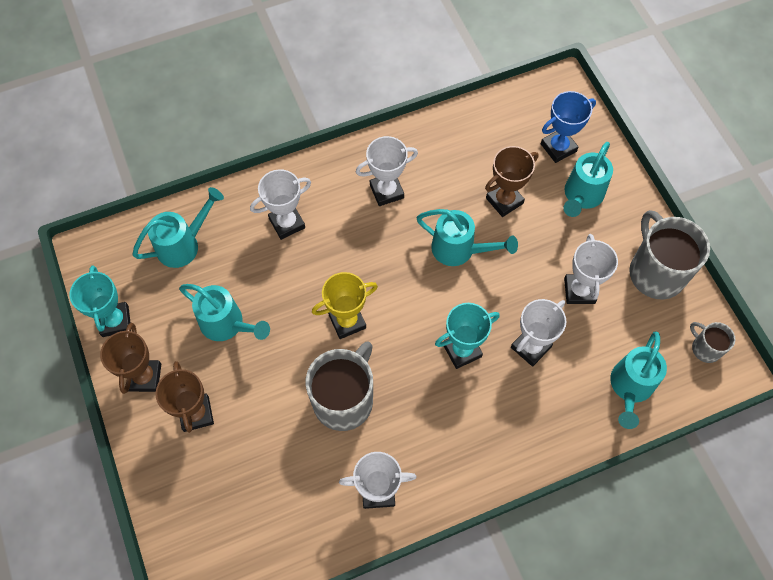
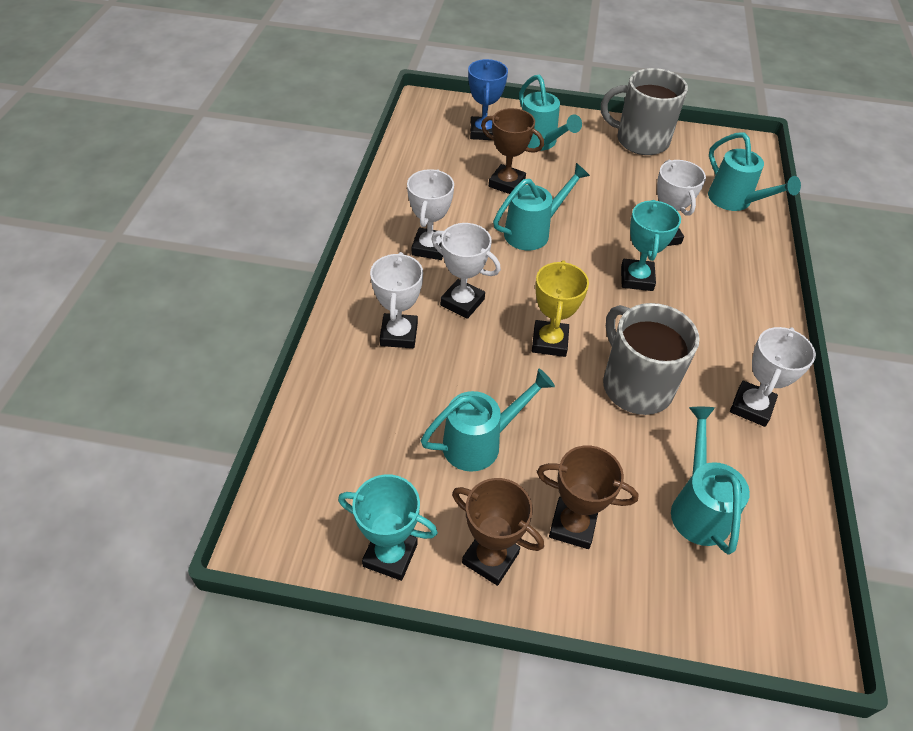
camera: 60 degrees left, 15 degrees down
(183, 245) = (345, 436): turquoise watering can -> turquoise watering can (698, 508)
(504, 201) = (506, 183): brown trophy -> brown trophy turned 60 degrees counterclockwise
(579, 291) = (627, 185): white trophy -> white trophy (462, 302)
(705, 348) = (723, 149): grey mug -> none

